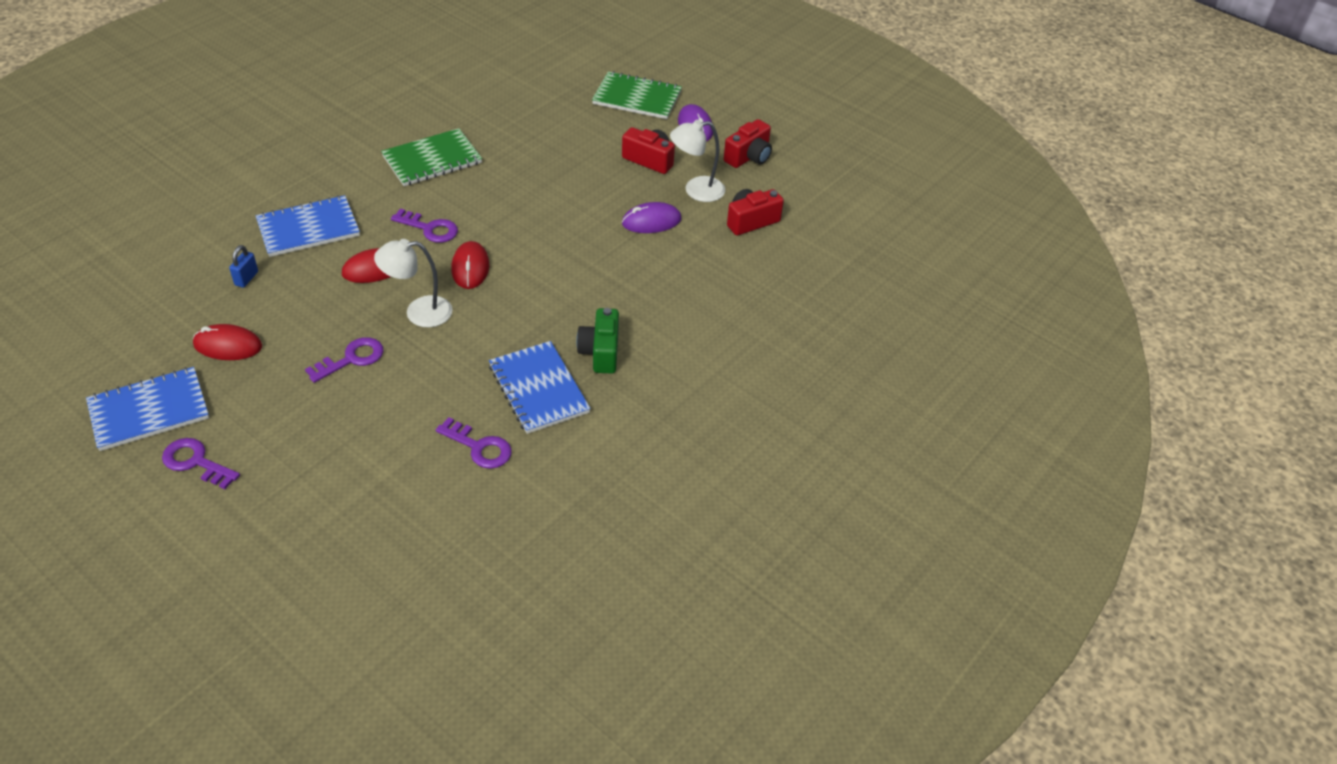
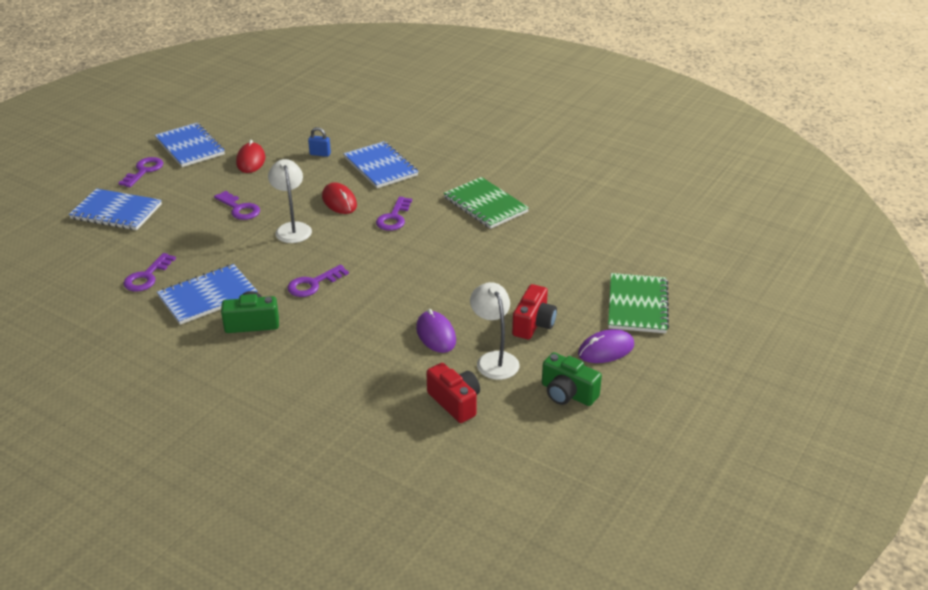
camera: 85 degrees right, 10 degrees down
(302, 488) = (116, 212): none -> blue notebook
(470, 268) = (349, 244): red mouse -> none
(541, 301) = (313, 284): none -> purple key
(749, 157) = (567, 393): red camera -> green camera

